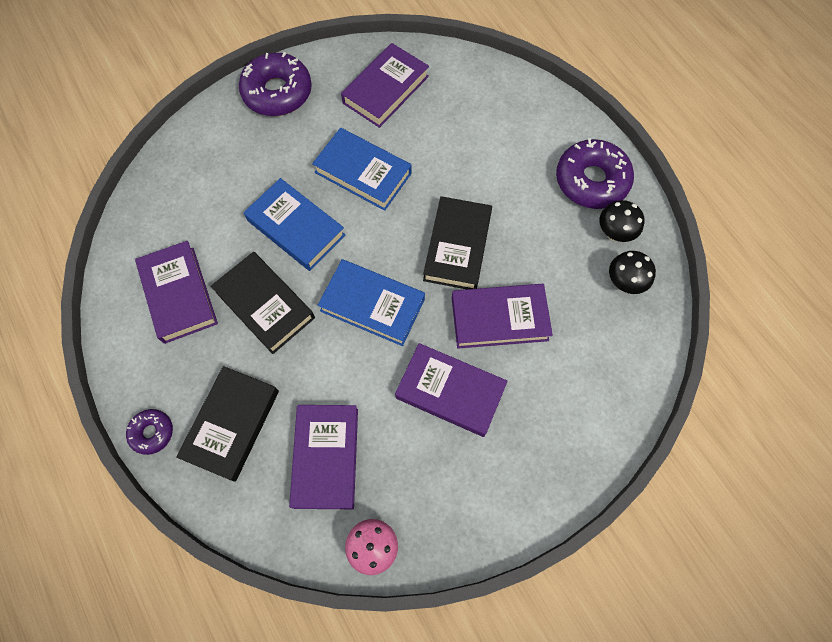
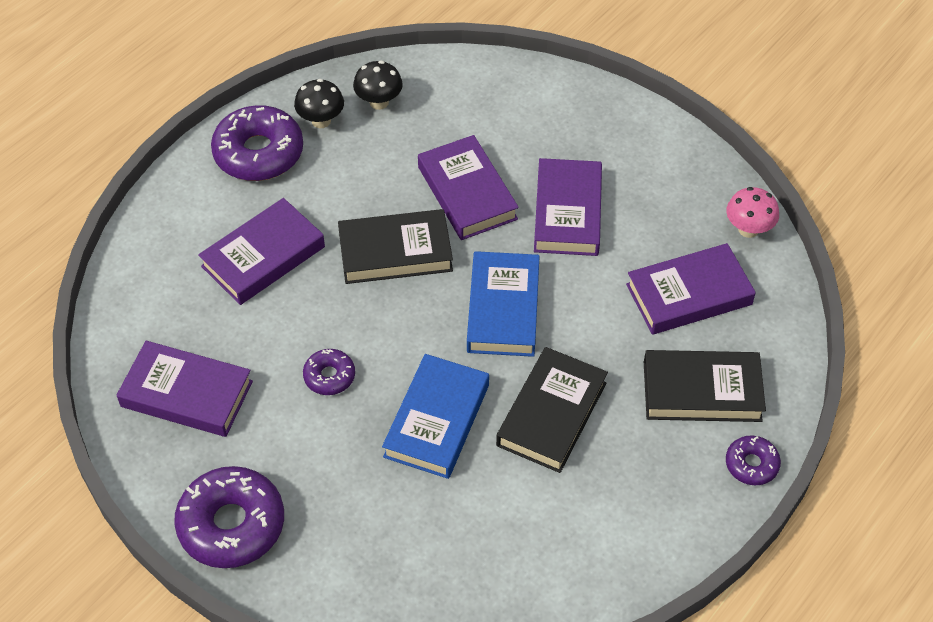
camera: 110 degrees left, 15 degrees down
(179, 294) = (581, 512): purple book -> purple book (263, 256)
(363, 173) = (329, 376): blue book -> purple donut

